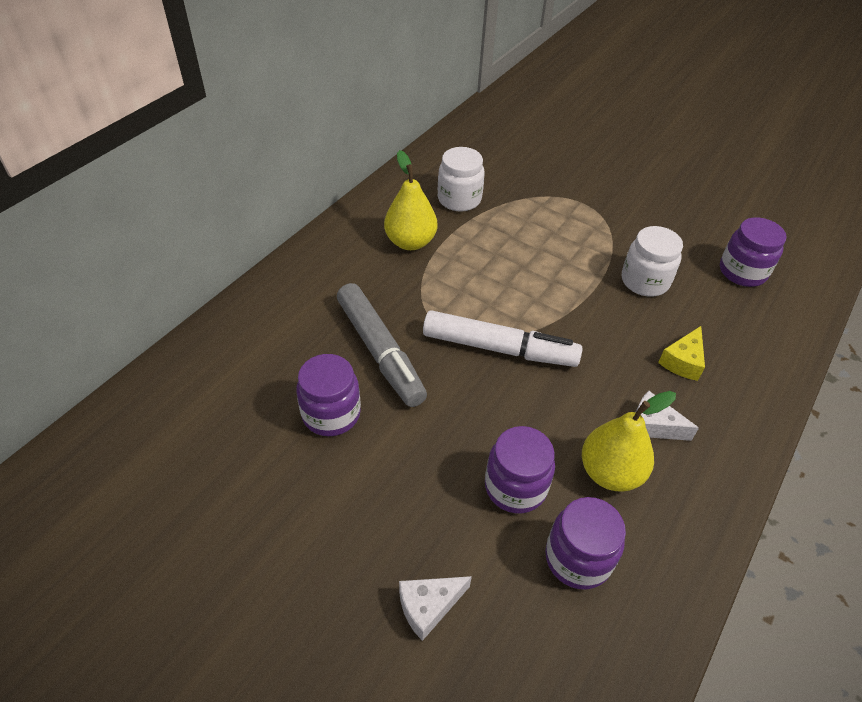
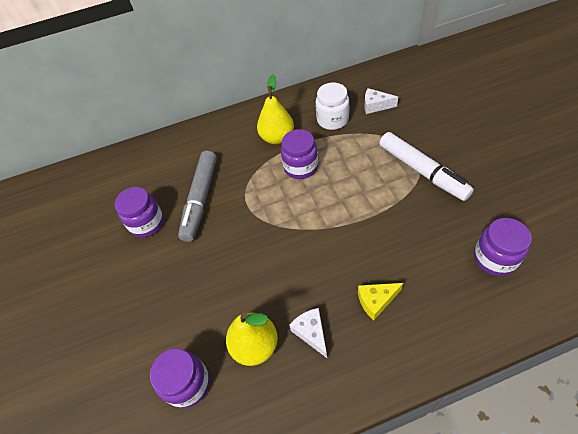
camera: 45 degrees right, 5 degrees up
(428, 606) = (96, 356): white cheese -> white cheese (375, 106)
(499, 348) = (265, 230): white marker -> white marker (422, 171)
(515, 487) = (195, 320): purple jar -> purple jar (300, 167)
(644, 281) = (406, 230): white jar -> none

